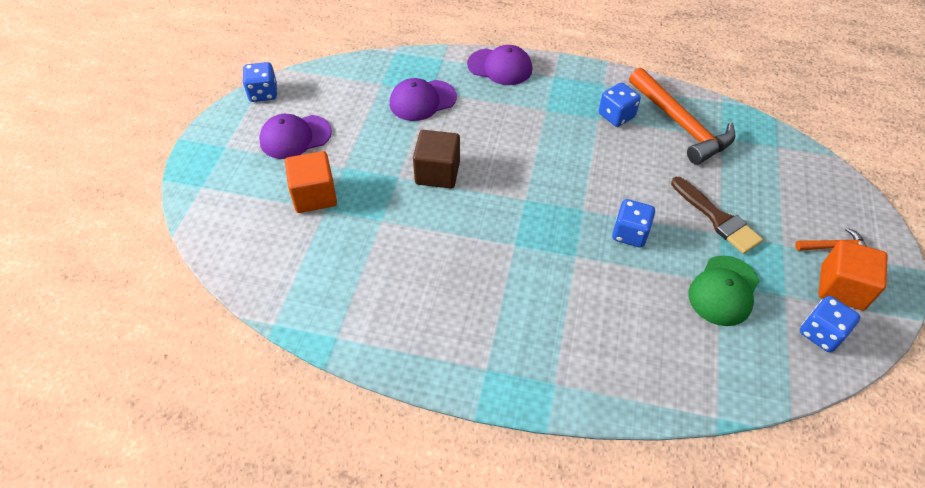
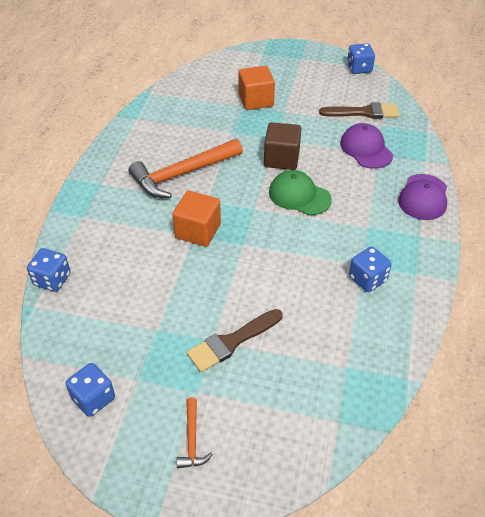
camera: 90 degrees right, 5 degrees down
(295, 137) = (314, 87): purple cap -> none
(355, 96) = (364, 112): none -> brown brush
(630, 233) = (215, 273): blue dice -> blue dice (52, 280)
(681, 124) = (362, 332): orange hammer -> orange hammer (182, 174)
(723, 291) = (148, 331): green cap -> green cap (299, 196)
(842, 287) = (141, 432): orange cube -> orange cube (198, 231)

